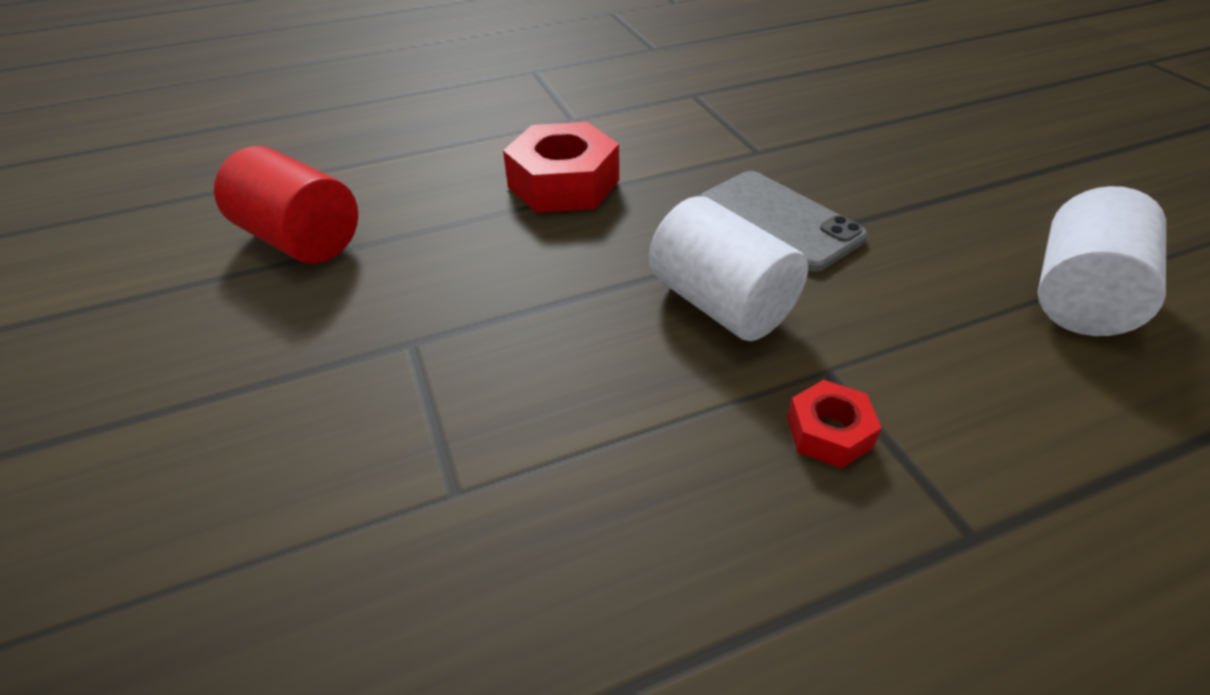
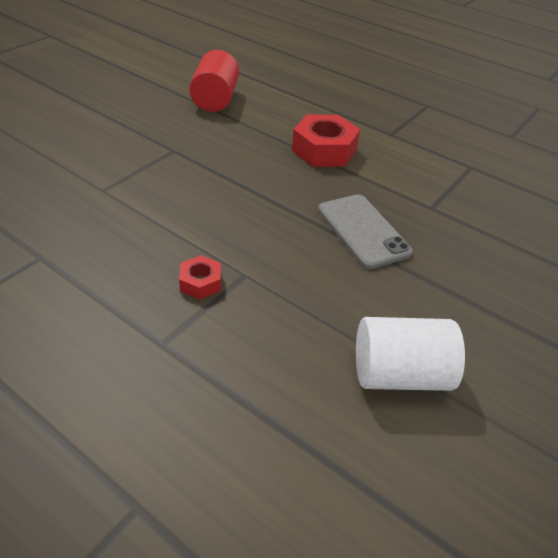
camera: 55 degrees right, 0 degrees up
(721, 304) = (269, 227): white cylinder -> none
(779, 220) = (363, 231): grey phone -> grey phone turned 45 degrees counterclockwise

